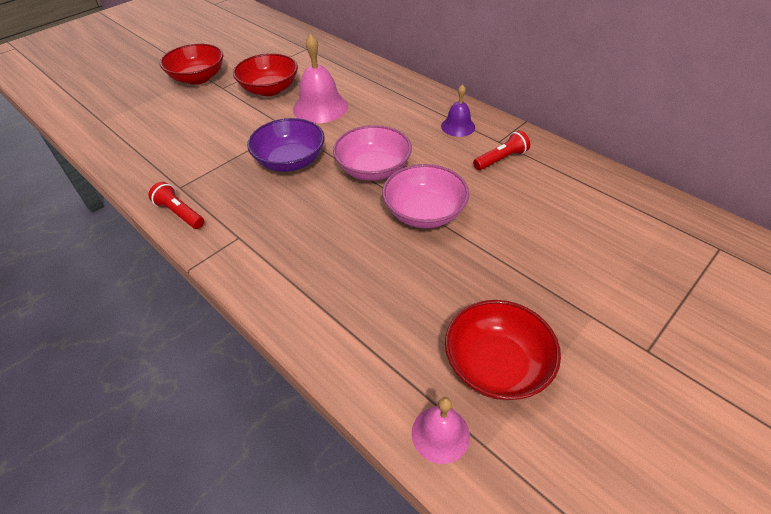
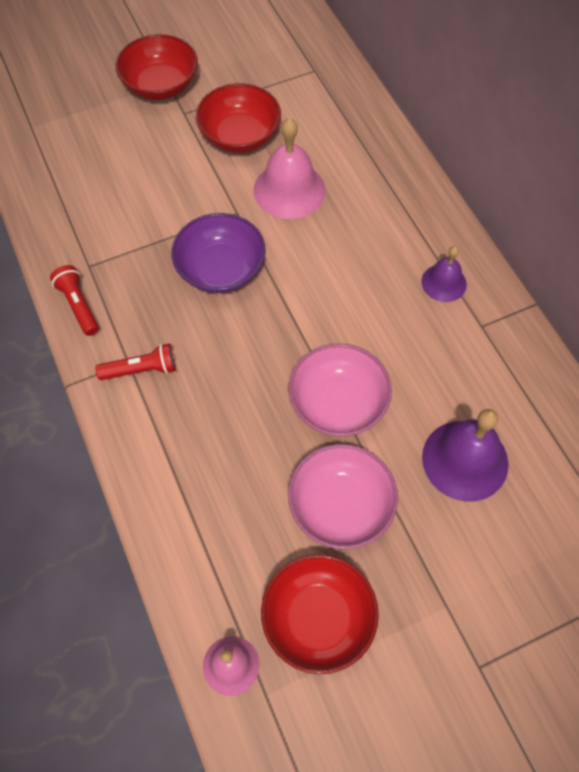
camera: 20 degrees right, 15 degrees up
(373, 169) = (309, 316): pink bowl -> pink bowl (340, 506)
(501, 159) = (468, 356): red flashlight -> red flashlight (141, 370)
(540, 218) = (465, 460): none -> purple bell

